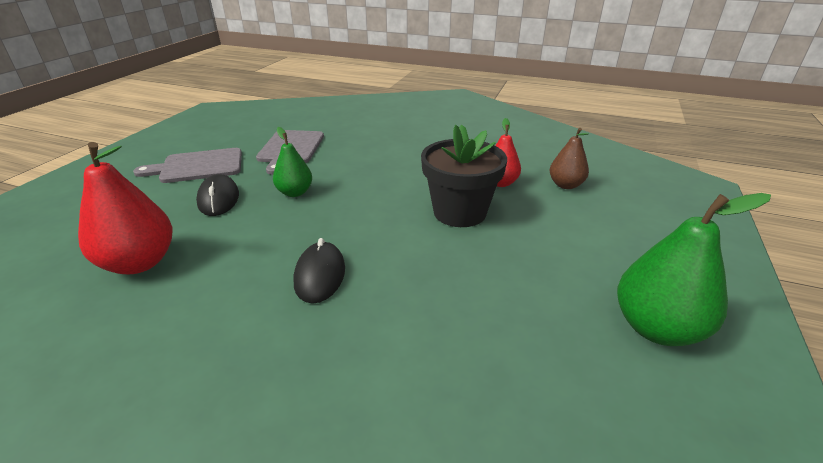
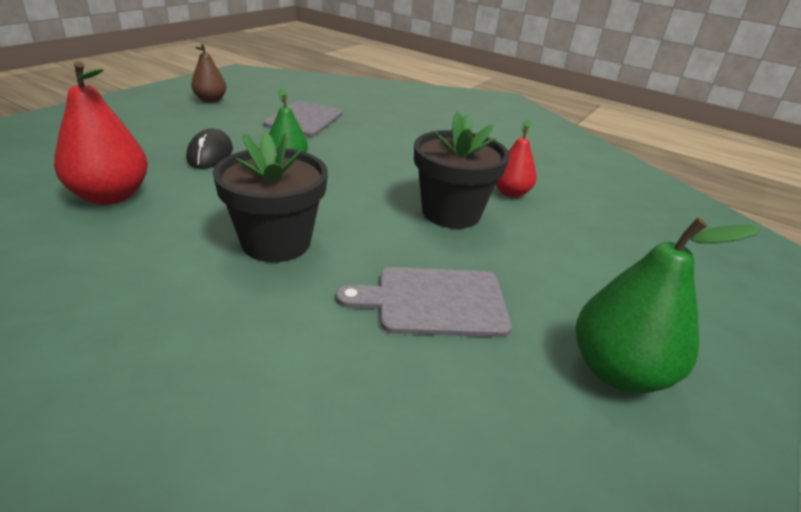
camera: 10 degrees right, 0 degrees up
(198, 166) = (204, 121): grey cutting board -> grey cutting board (435, 302)
(320, 275) = (276, 242): black mouse -> black flower pot
(565, 185) = (585, 208): brown pear -> brown pear (210, 100)

